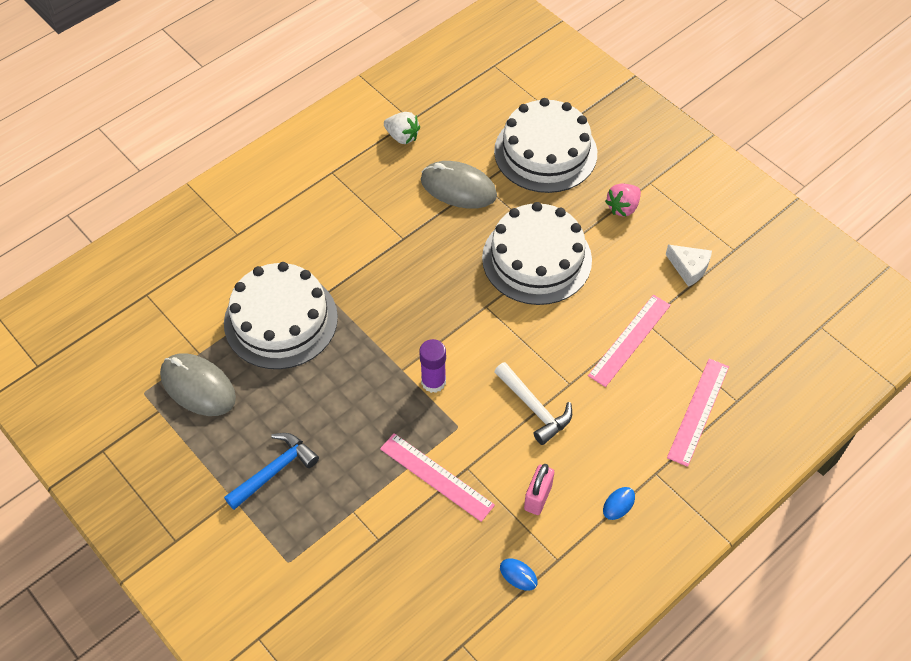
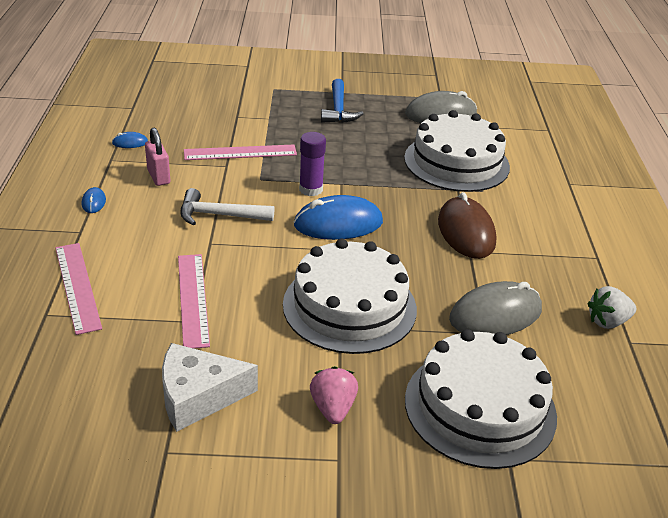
camera: 130 degrees right, 20 degrees down
(381, 254) = (466, 232): none -> brown mouse
(458, 330) = (338, 223): none -> blue mouse
(689, 268) = (198, 396): white cheese -> white cheese, size x1.53

